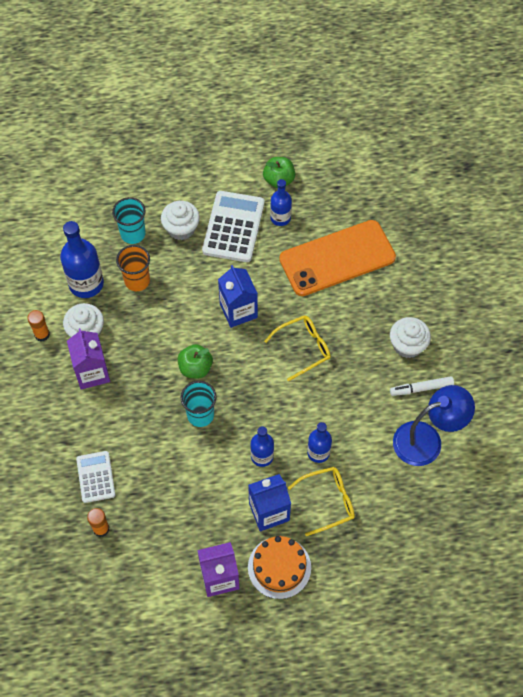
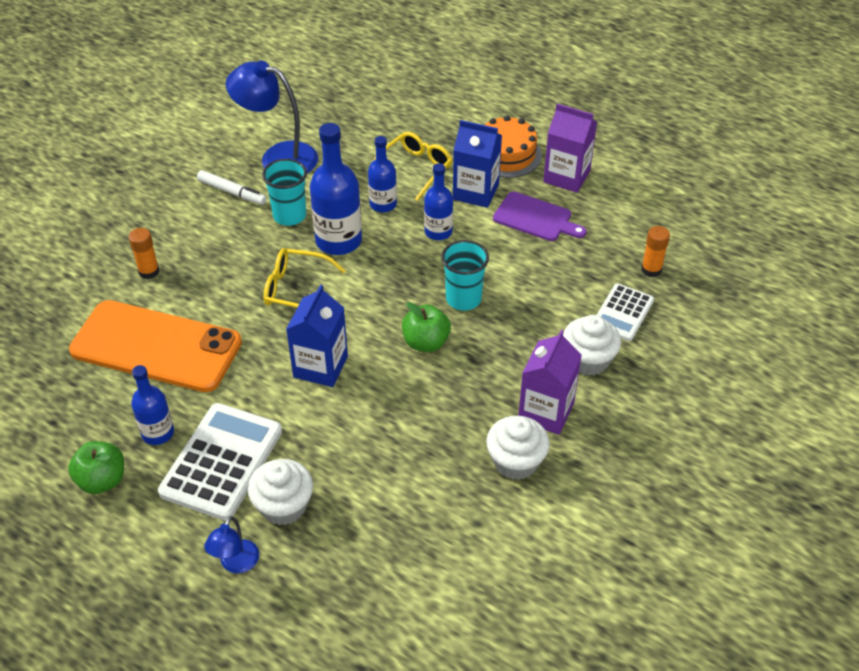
camera: 140 degrees left, 15 degrees down
(42, 334) = (574, 495): orange glue stick -> orange glue stick (149, 271)
(86, 284) = (467, 520): blue bottle -> blue bottle (338, 241)
(133, 234) = (349, 544): turquoise cup -> turquoise cup (289, 215)
(137, 281) = (401, 479): orange cup -> none
(176, 190) = (236, 564): none -> blue lamp
(209, 518) = (535, 218): none -> purple cutting board
(233, 227) = (221, 461): white calculator -> white calculator turned 150 degrees clockwise
(328, 501) = (415, 169): yellow glasses -> yellow glasses turned 105 degrees clockwise
(407, 345) = (197, 229): white cupcake -> white cupcake (588, 360)

